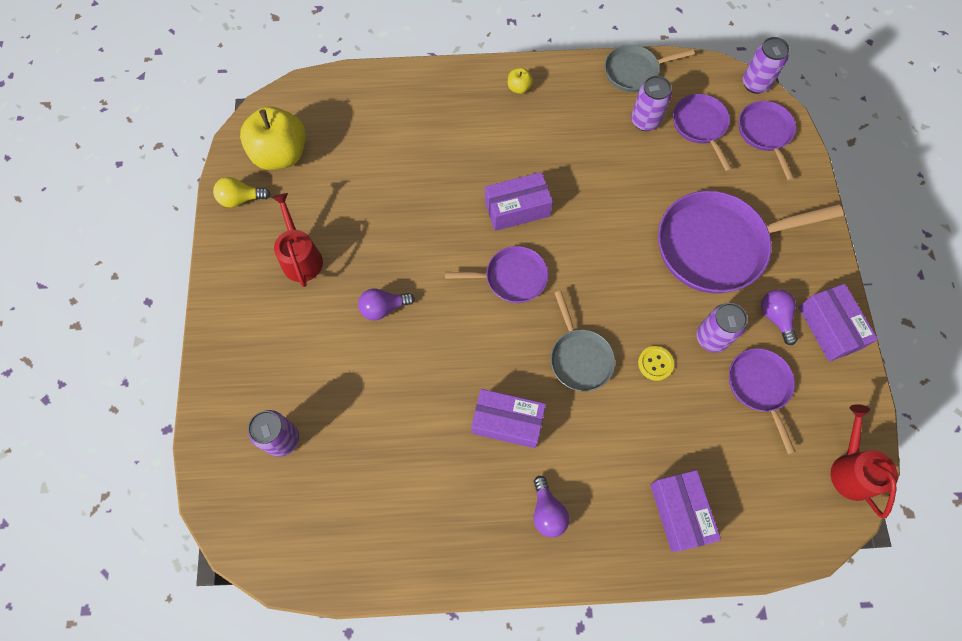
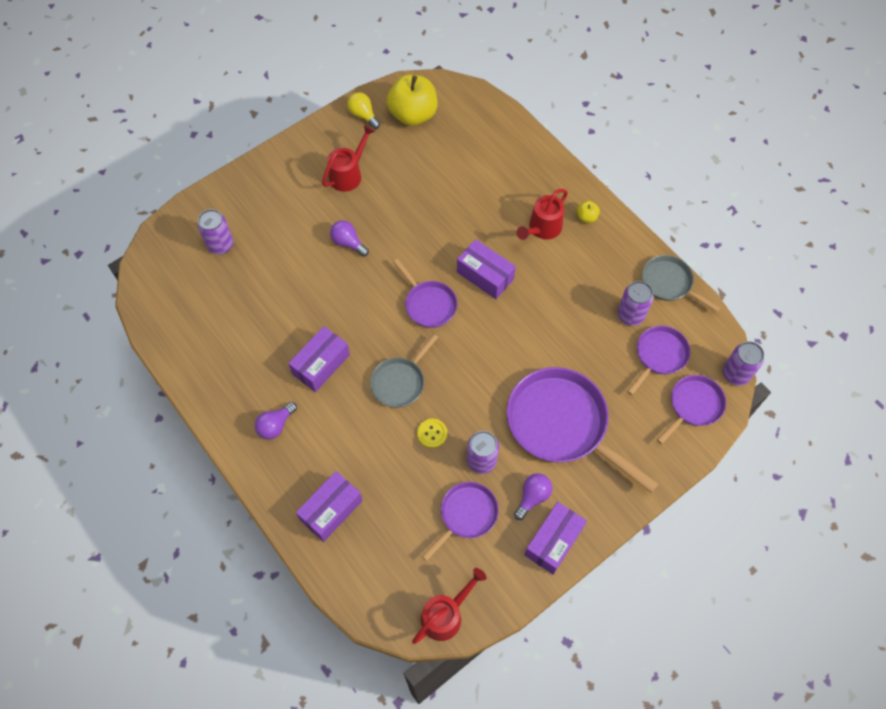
camera: 55 degrees right, 5 degrees down
(503, 130) = (542, 229): none -> red watering can
(507, 422) = (321, 364): purple box -> purple box turned 60 degrees clockwise

